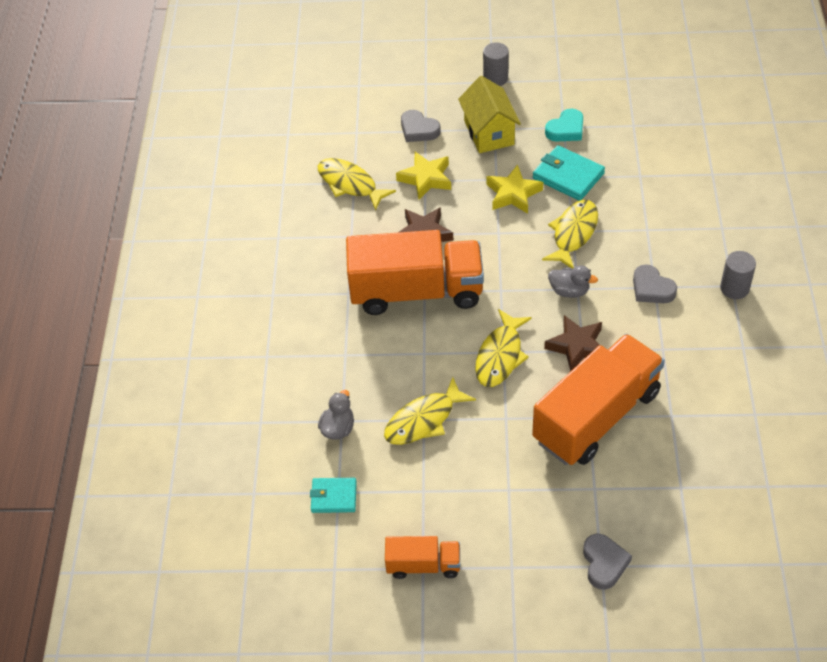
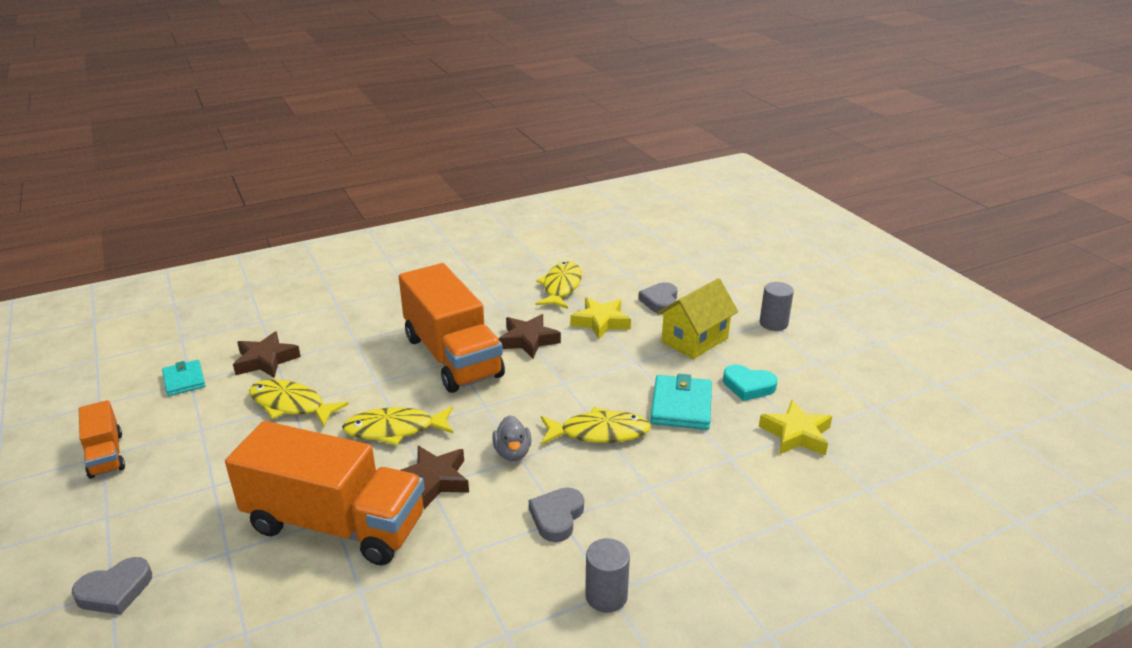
camera: 60 degrees right, 20 degrees down
(338, 428) = (266, 360): grey duck -> brown star
(513, 194) = (624, 377): yellow star -> yellow star (796, 434)

